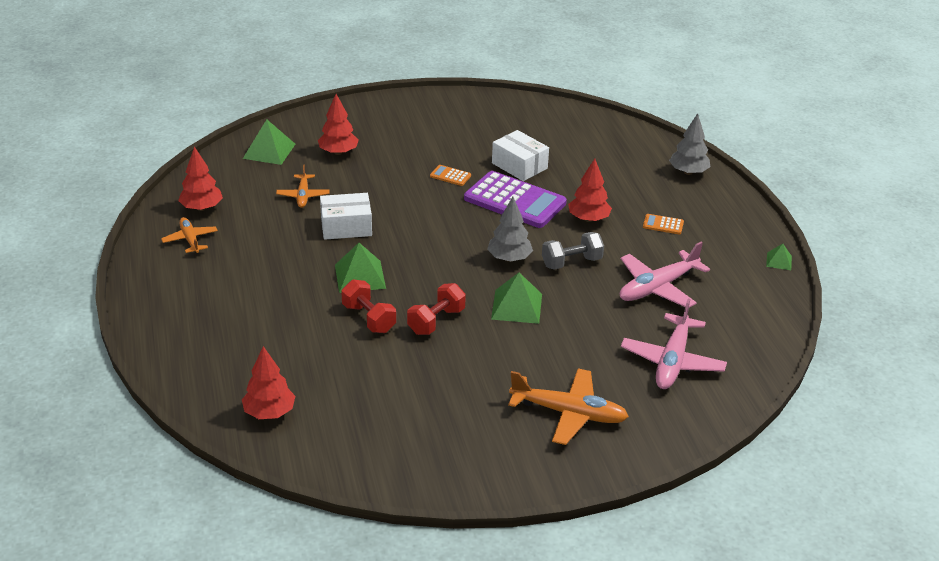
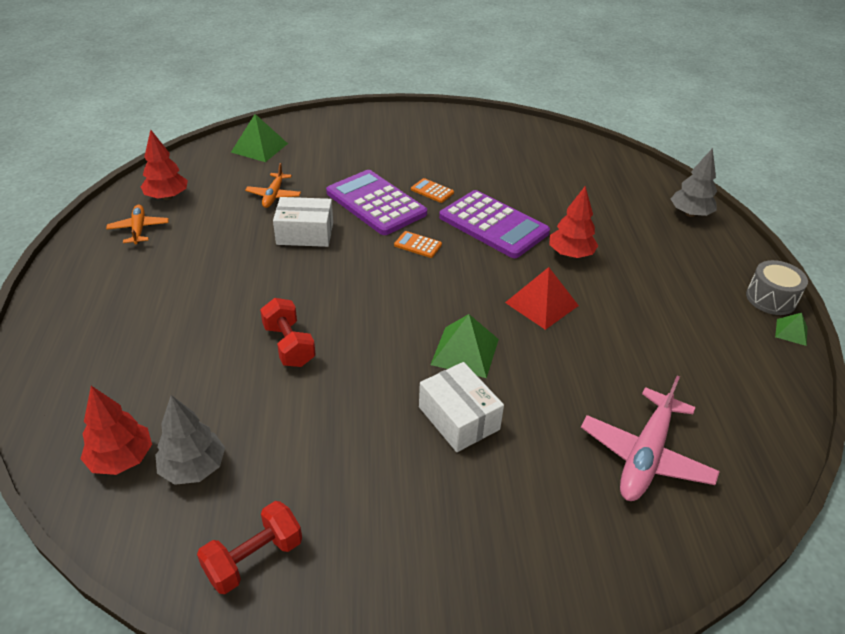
camera: 10 degrees right, 5 degrees up
(338, 152) = (326, 156): red tree -> none
(360, 276) = (298, 292): green pyramid -> none
(401, 193) = (376, 203): none -> purple calculator
(436, 321) = (365, 359): red dumbbell -> red dumbbell (254, 558)
(509, 258) = (471, 290): grey tree -> grey tree (193, 468)
(519, 166) = (507, 188): white box -> white box (459, 418)
(568, 413) = (495, 517): orange plane -> none
(571, 262) = (541, 304): grey dumbbell -> red pyramid
(658, 287) = (639, 348): pink plane -> none
(663, 225) = (655, 270): orange calculator -> orange calculator (418, 245)
(761, 237) = (770, 299): none -> grey drum

